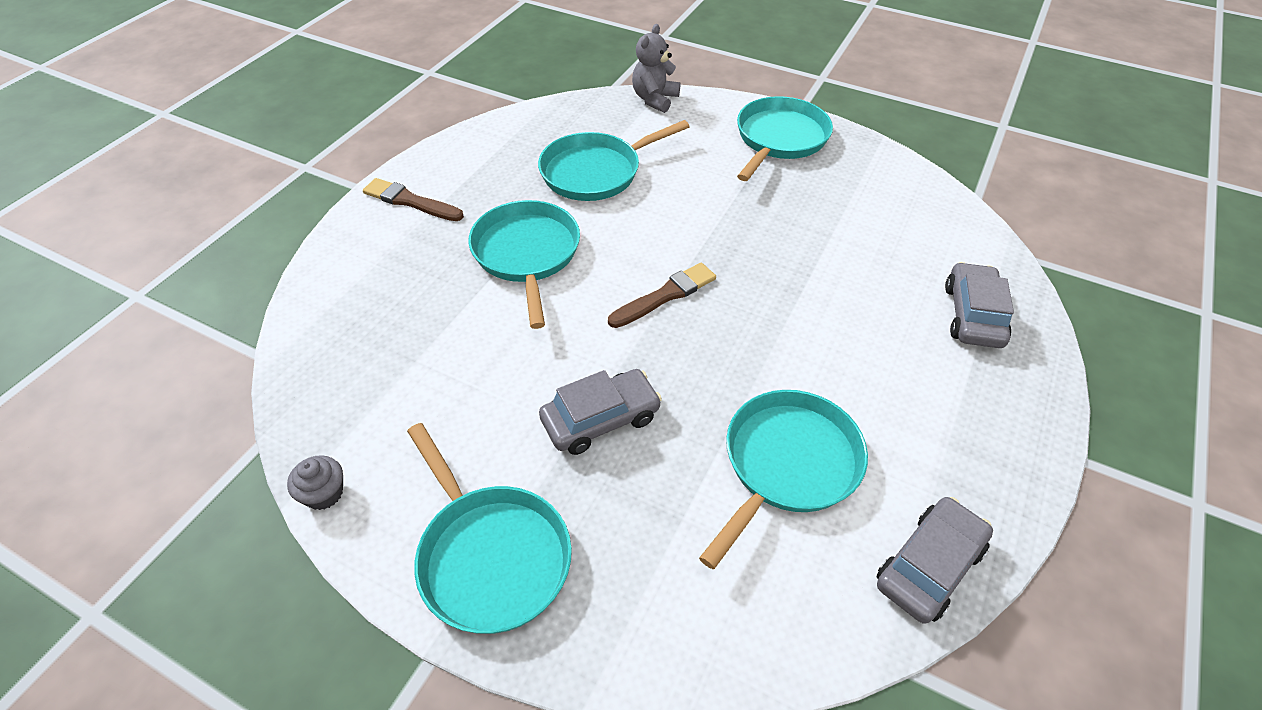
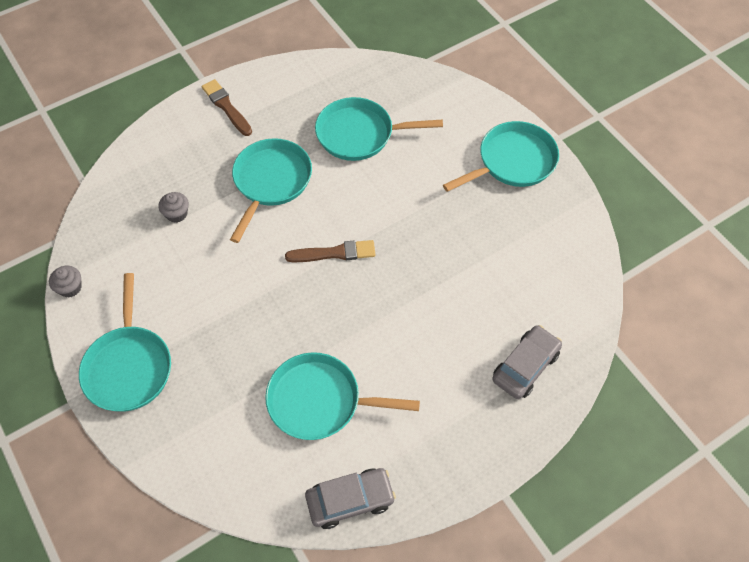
camera: 30 degrees right, 10 degrees up
(426, 336) = (177, 214): none -> grey cupcake
(600, 419) = (237, 318): grey car -> none
(654, 99) = (448, 85): grey teddy bear -> none
(787, 464) = (320, 401): turquoise pan -> turquoise pan turned 150 degrees counterclockwise

